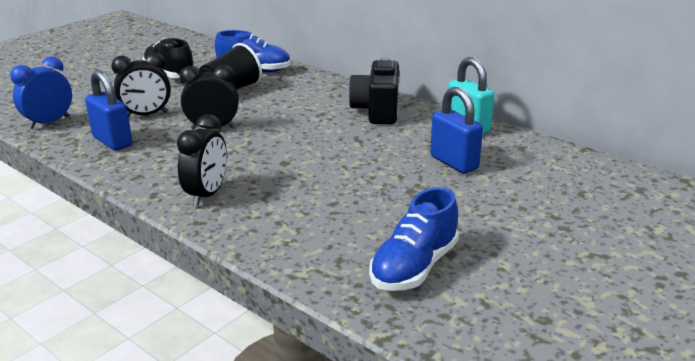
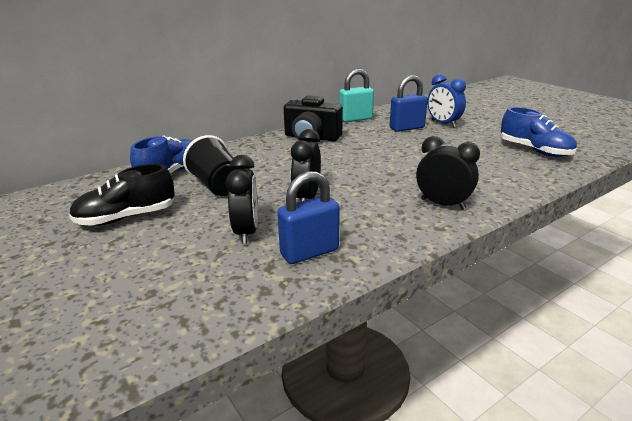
camera: 75 degrees left, 0 degrees up
(49, 122) = (217, 305): blue clock -> blue clock (443, 124)

